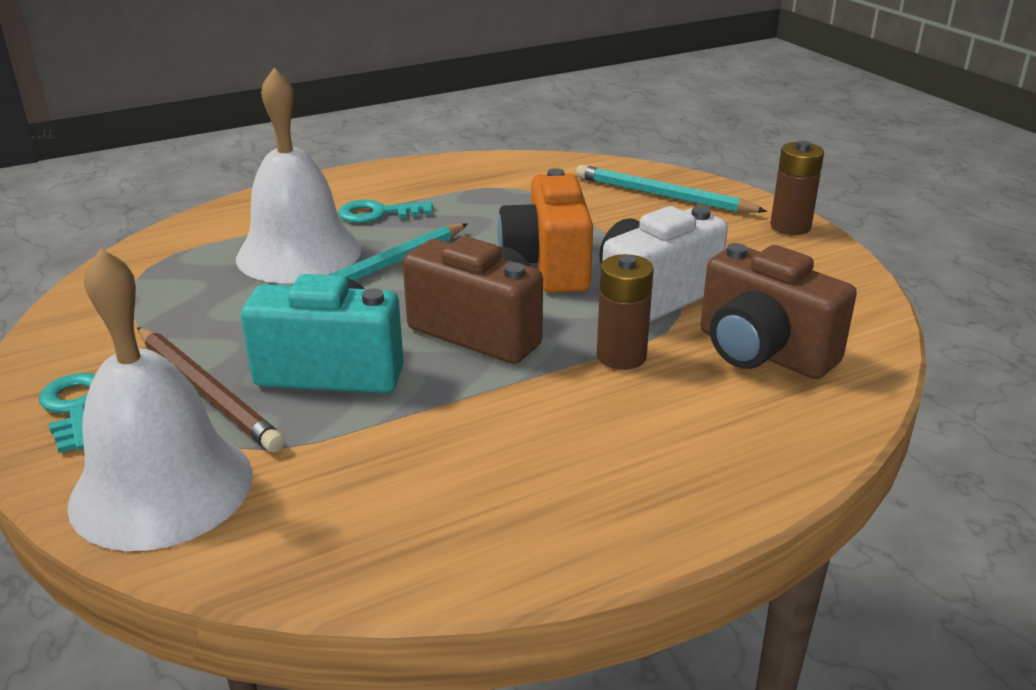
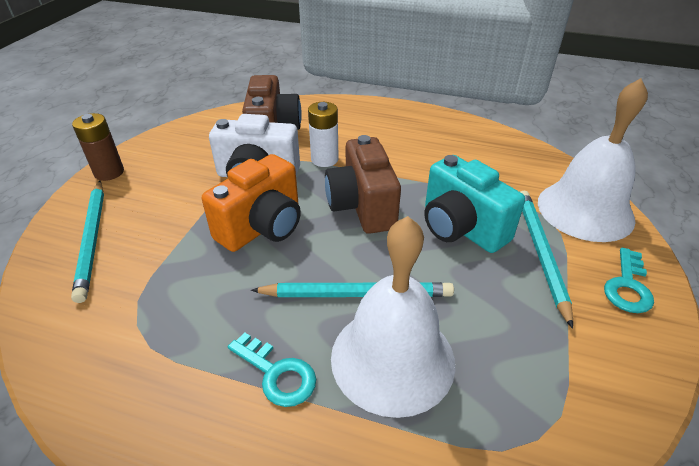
camera: 135 degrees left, 10 degrees up
(207, 391) = (540, 253): brown pencil -> turquoise pencil
(621, 356) = (324, 159): brown battery -> white battery

